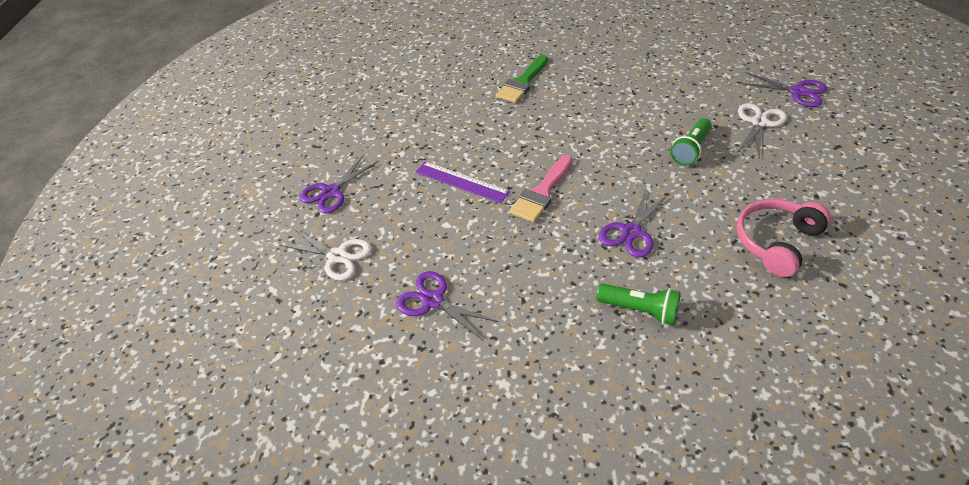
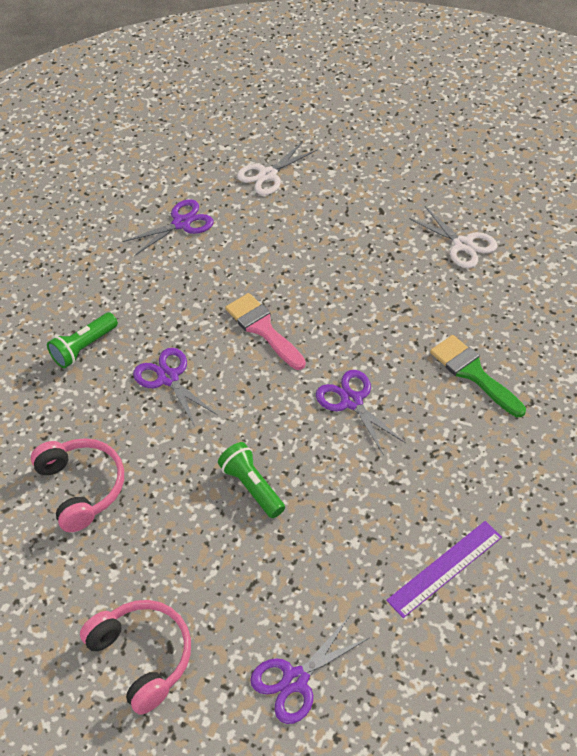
camera: 110 degrees right, 5 degrees up
(331, 192) = (355, 179): purple scissors -> purple scissors (352, 401)
(461, 182) = (316, 272): purple ruler -> purple ruler (445, 568)
(759, 123) = (259, 588): white scissors -> white scissors (463, 245)
(857, 155) = (143, 656): none -> pink headphones

